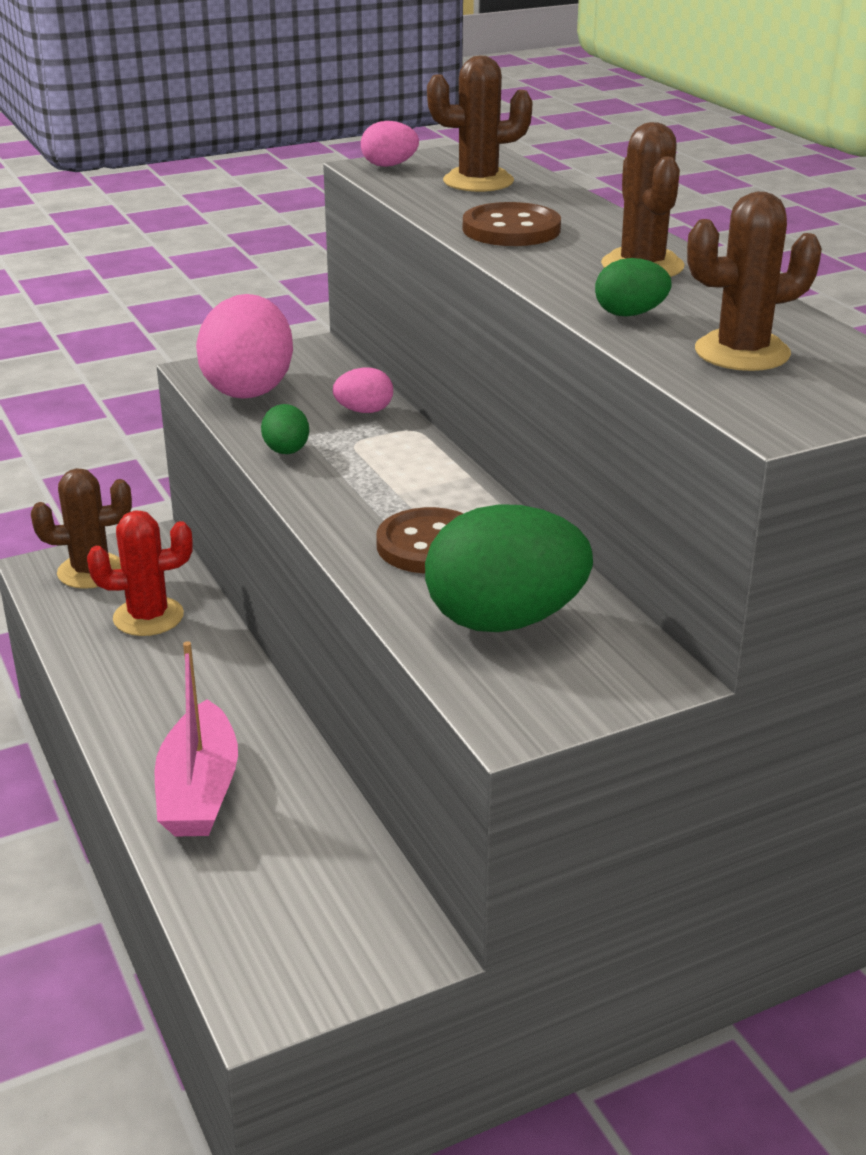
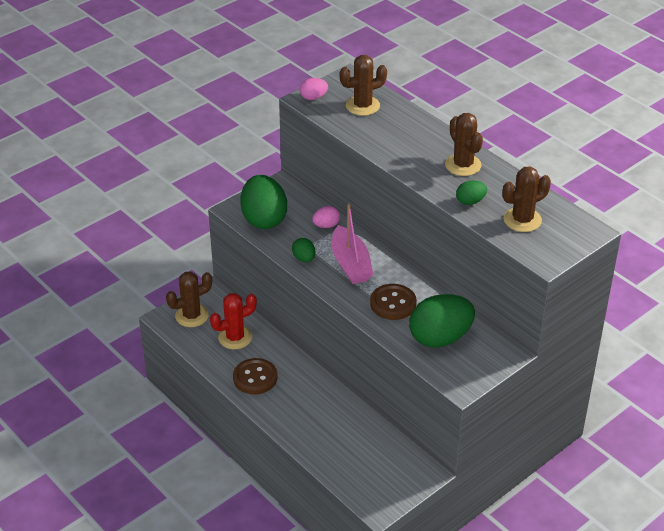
camera: 15 degrees left, 10 degrees up
(199, 790) = (307, 423): pink boat -> pink boat (350, 264)
(249, 388) = (264, 219): pink egg -> green egg
(511, 229) = (395, 145): brown button -> brown button (255, 378)

